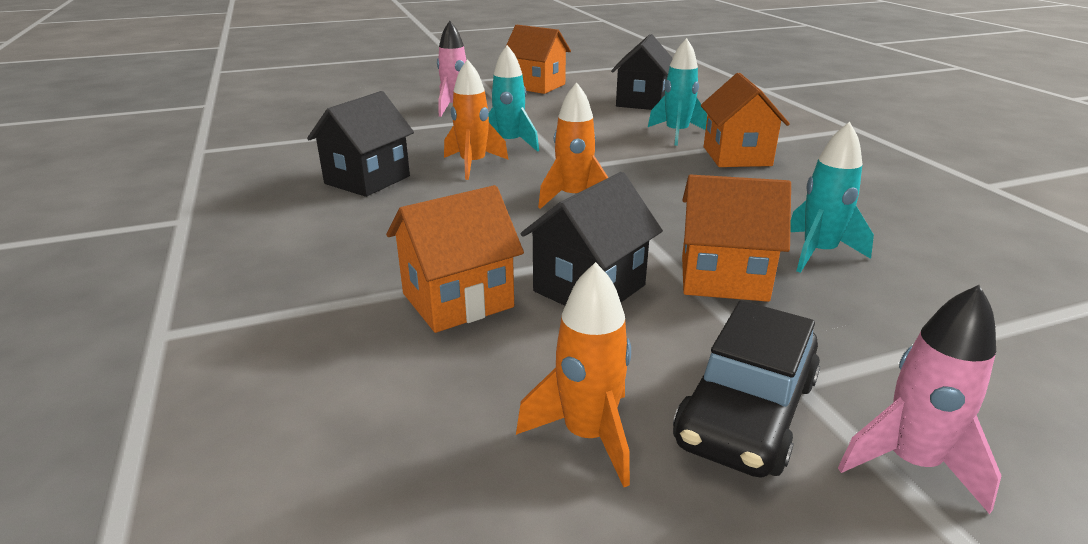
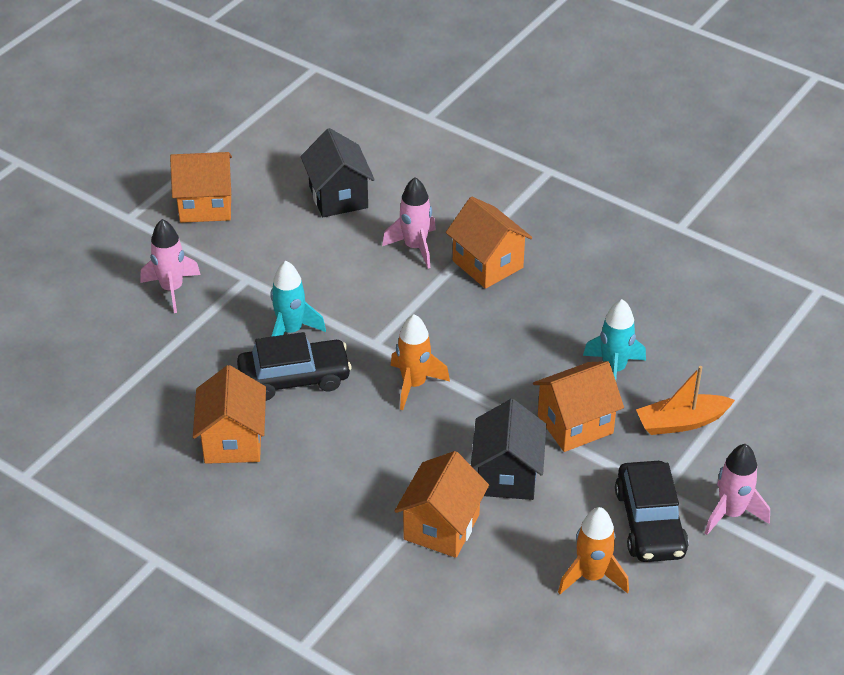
camera: 35 degrees left, 15 degrees up
(367, 180) = (233, 441): black house -> orange house
(473, 165) = (294, 378): orange rocket -> black car
(676, 134) = (415, 247): turquoise rocket -> pink rocket
(885, 326) = (681, 422): none -> orange boat

